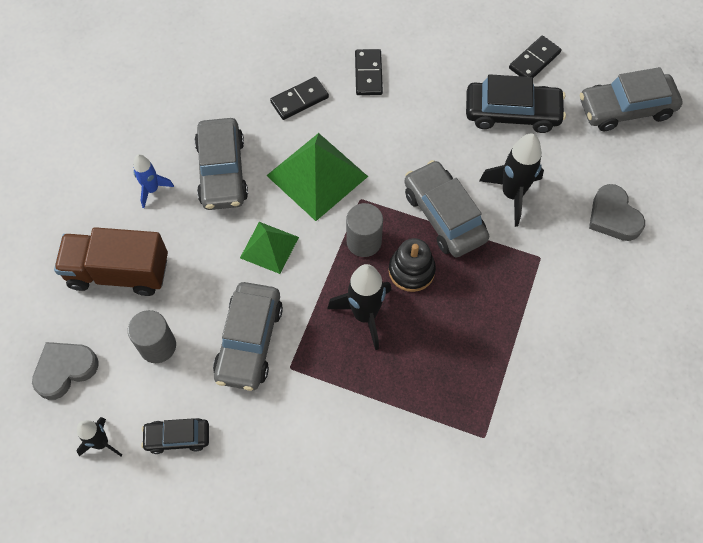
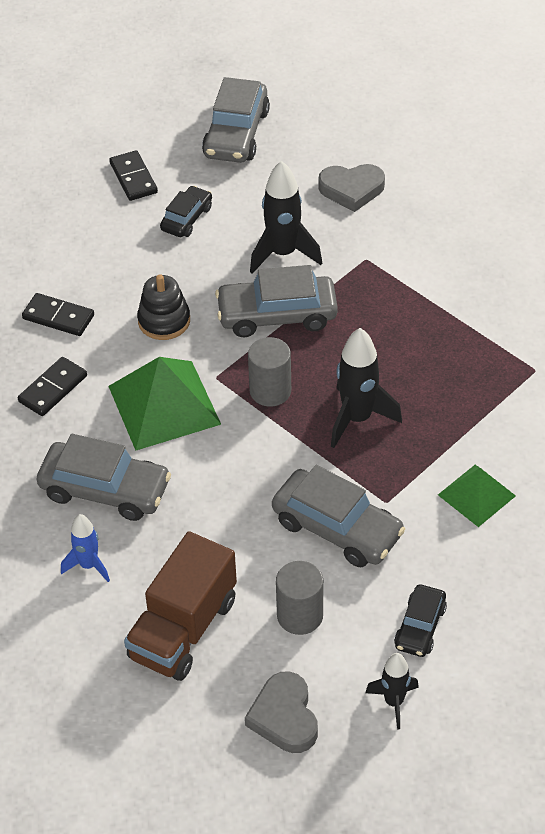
camera: 65 degrees left, 15 degrees down
(269, 247) = (230, 475): green pyramid -> green pyramid (476, 495)
(299, 100) = (53, 389): black domino -> black domino turned 45 degrees clockwise
(411, 271) = (326, 363): black stacking toy -> black stacking toy (164, 321)
(512, 113) = (187, 218): black car -> black car, size x0.58

